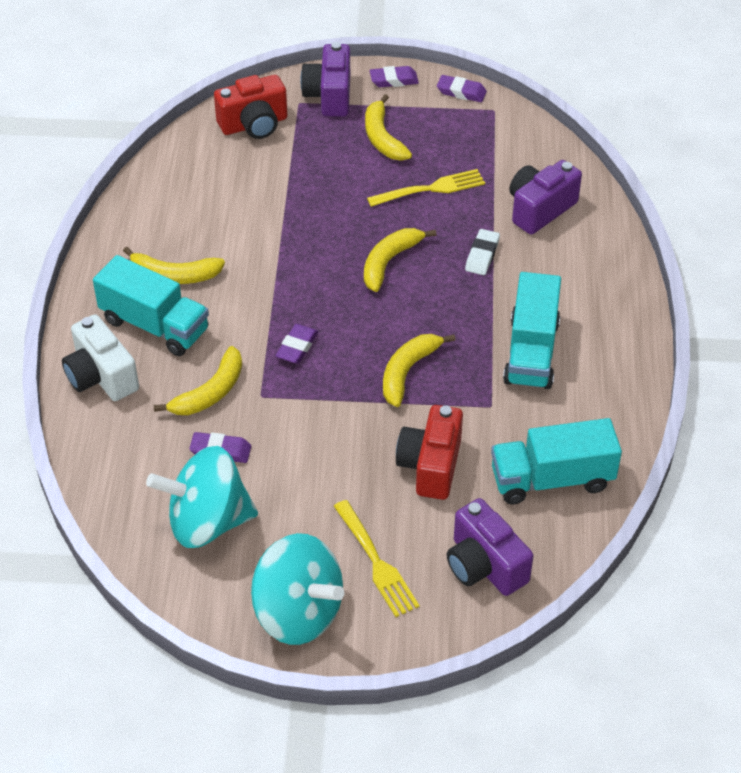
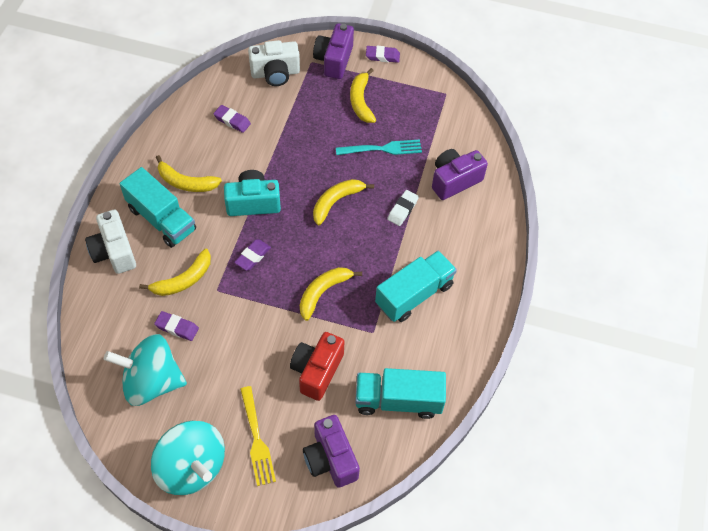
camera: 10 degrees right, 10 degrees up
(254, 124) = (275, 73): red camera -> white camera
(275, 283) = (253, 203): none -> turquoise camera
(430, 189) = (382, 149): yellow fork -> turquoise fork
(461, 92) = (427, 75): purple eraser -> purple eraser (232, 121)
(531, 352) = (414, 294): turquoise truck -> turquoise truck turned 150 degrees counterclockwise

